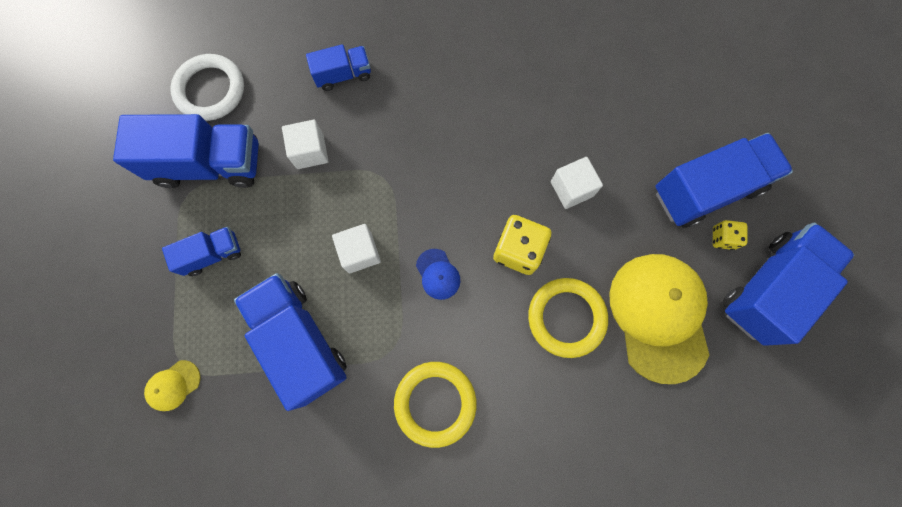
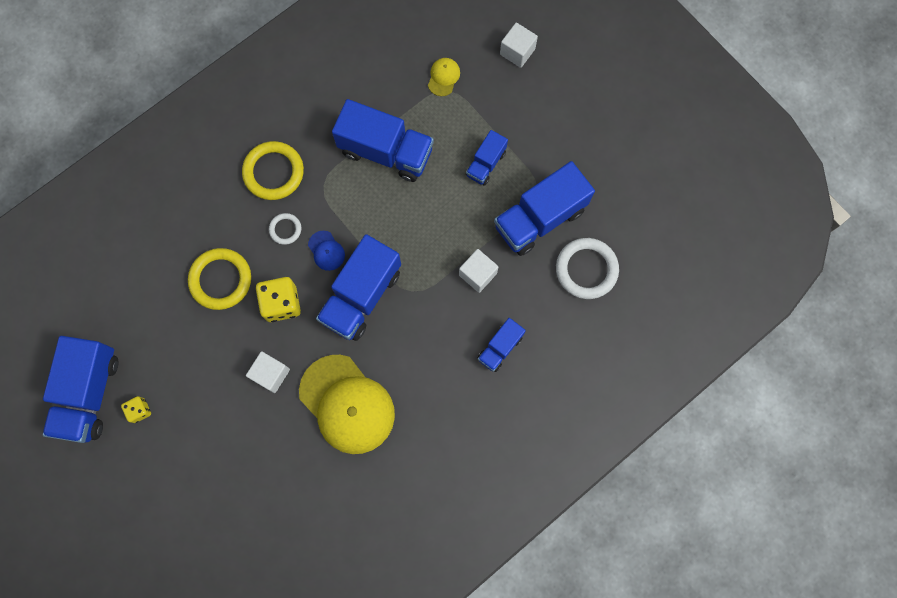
camera: 145 degrees right, 0 degrees up
(360, 252) = (389, 229): white cube -> white cube (517, 51)
(438, 274) = (326, 251): blue cap -> blue cap turned 150 degrees counterclockwise
(465, 327) = (285, 229): none -> white ring
(659, 316) = (157, 322): yellow cap -> yellow cap (347, 404)
(706, 190) = (170, 441): blue truck -> blue truck (361, 296)

